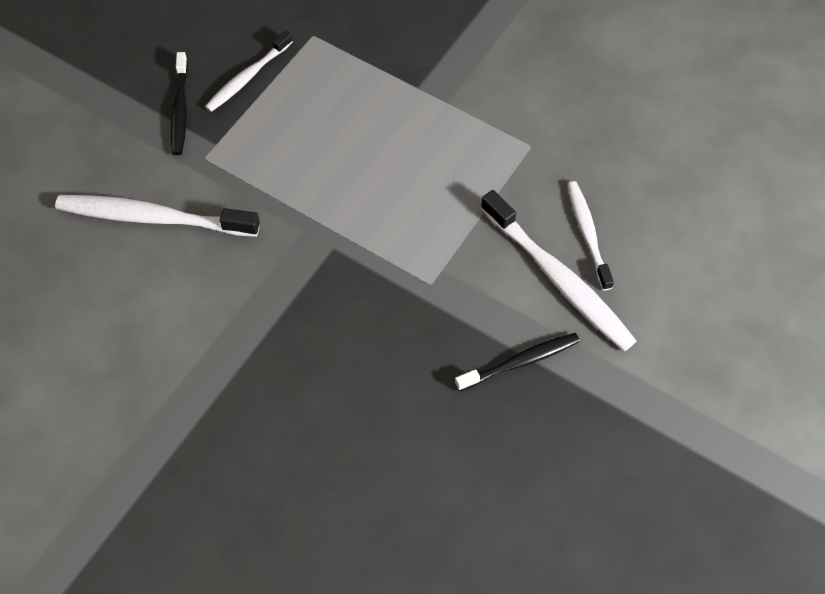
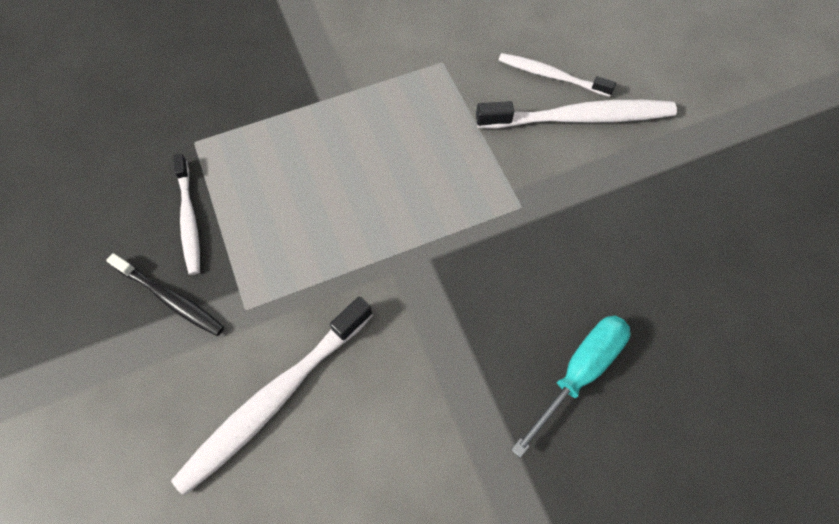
camera: 55 degrees left, 5 degrees up
(311, 401) = (579, 372): none -> turquoise screwdriver
(520, 362) = (639, 189): black toothbrush -> none

